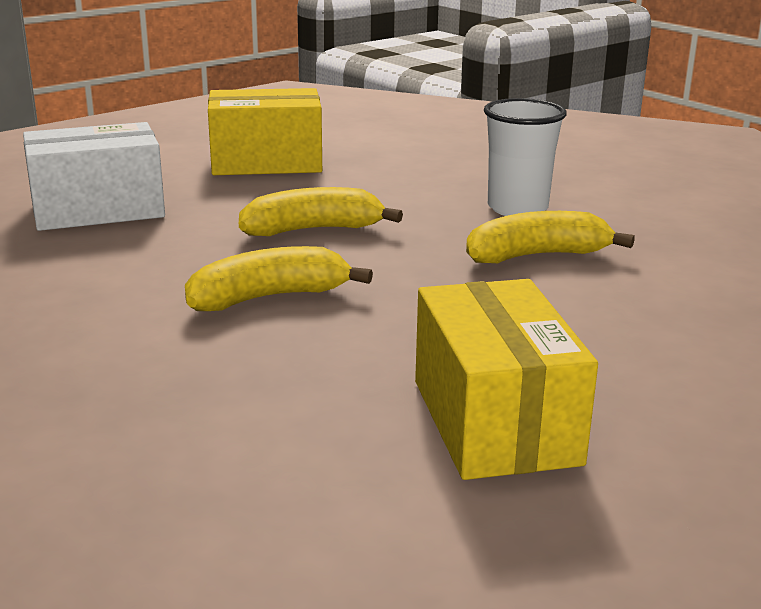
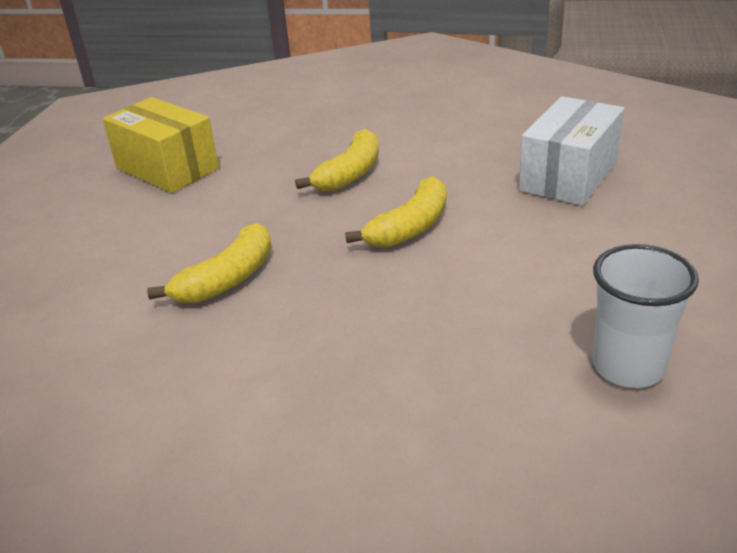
camera: 145 degrees right, 10 degrees up
(266, 163) = (589, 281): yellow box -> none
(517, 208) = (293, 332): white cup -> white cup (628, 367)

